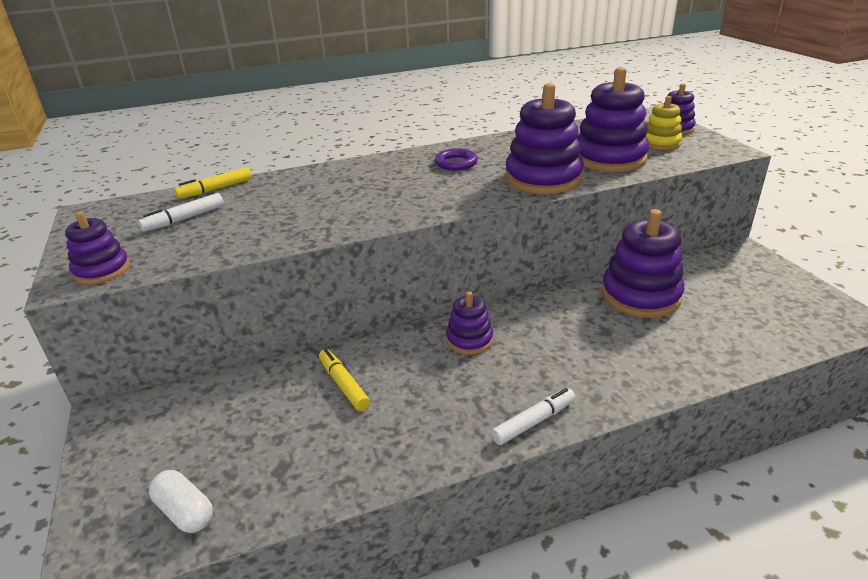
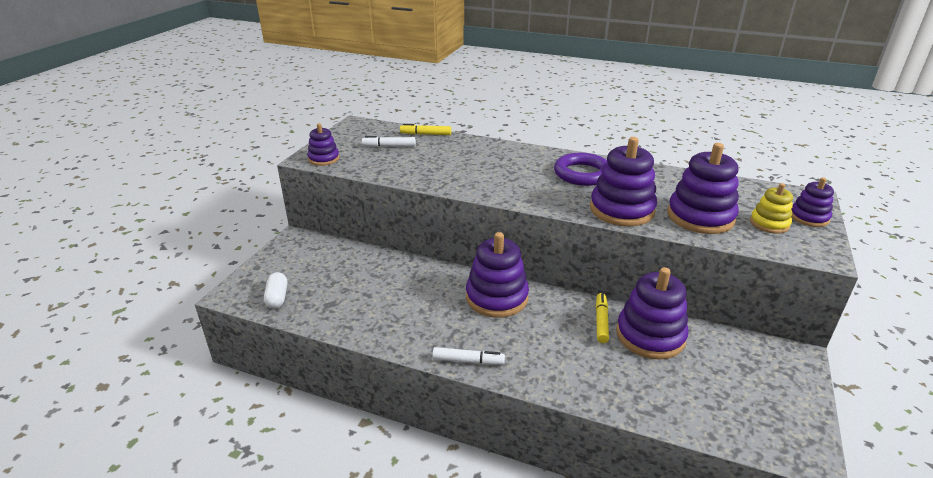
camera: 40 degrees right, 0 degrees up
(343, 384) = (402, 282): yellow marker -> yellow marker (601, 321)
(456, 163) = (582, 174): purple ring -> purple ring, size x1.66
(469, 340) = (496, 297): purple stacking toy -> purple stacking toy, size x1.79

